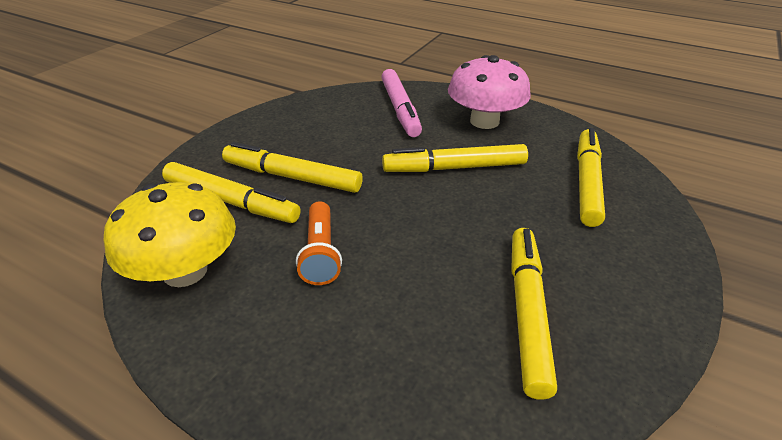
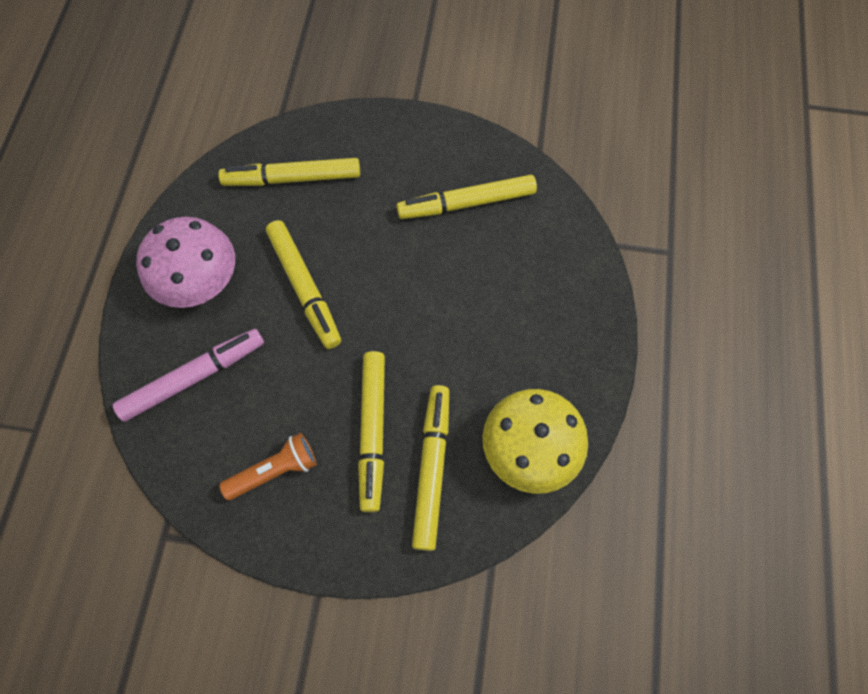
camera: 110 degrees left, 30 degrees up
(320, 253) = (467, 355): orange flashlight -> orange flashlight (275, 470)

